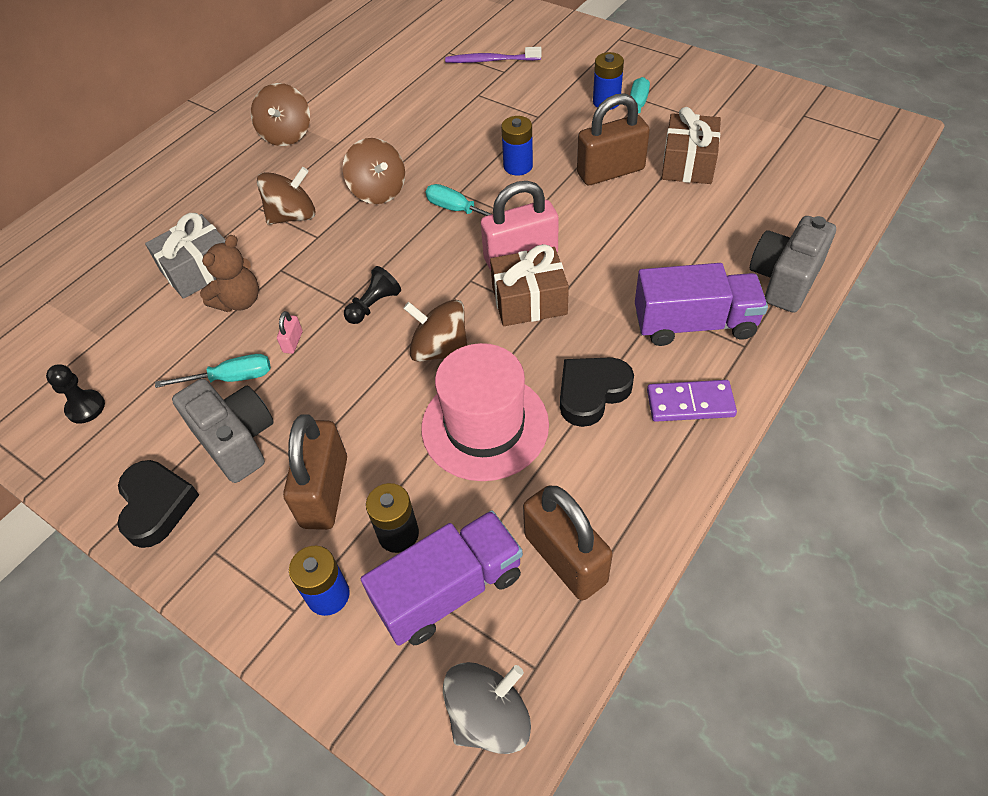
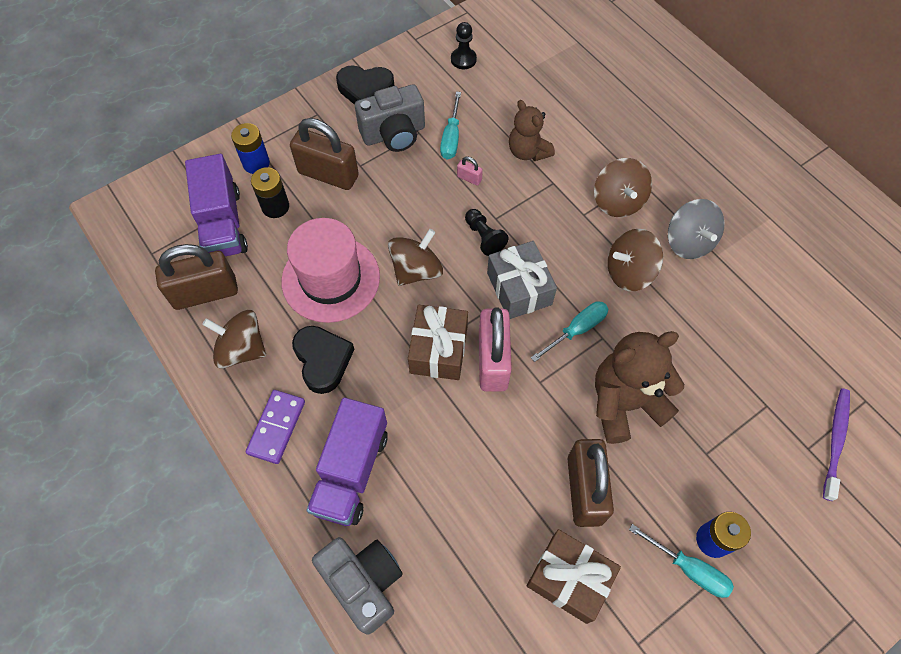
camera: 105 degrees right, 10 degrees up
(199, 270) = (575, 131): grey gift -> grey gift (519, 288)
(286, 134) = (743, 216): brown spinning top -> brown spinning top (242, 349)
(489, 717) = (140, 222): grey spinning top -> grey spinning top (688, 242)
(518, 166) = (625, 403): blue battery -> brown teddy bear

